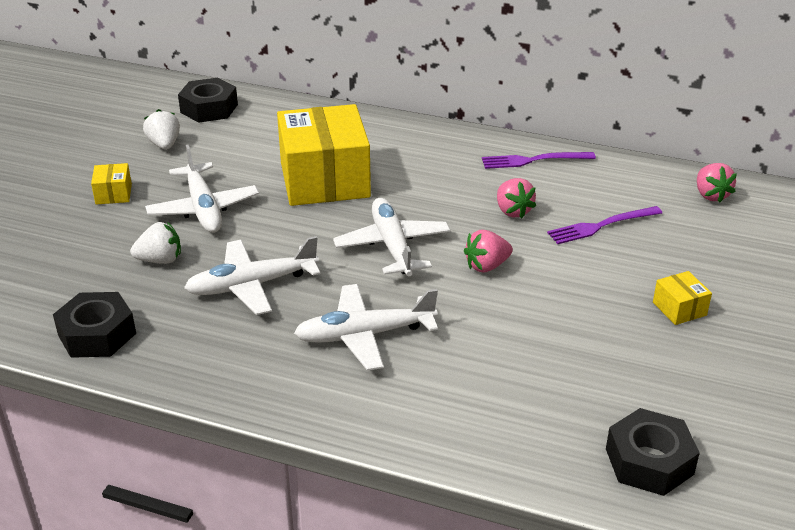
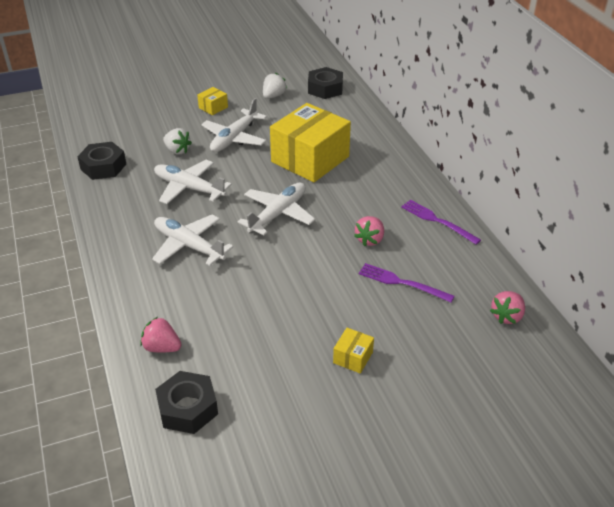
camera: 50 degrees right, 5 degrees up
(486, 266) = (301, 257): pink strawberry -> pink strawberry (162, 347)

